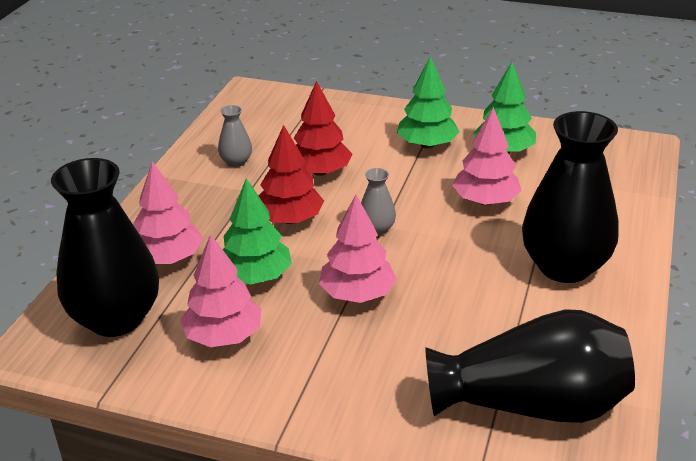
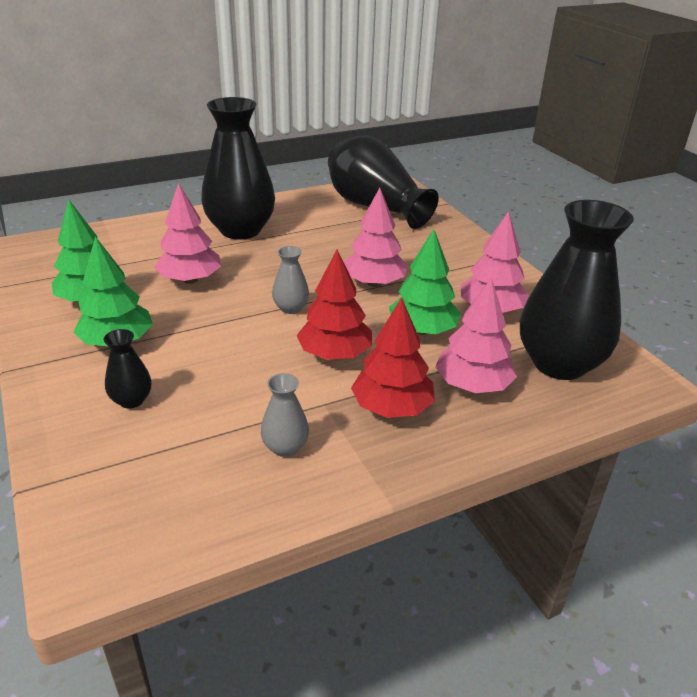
camera: 135 degrees left, 0 degrees up
(320, 172) = (239, 379): red tree -> red tree (392, 408)
(353, 132) = (131, 400): none -> black vase

